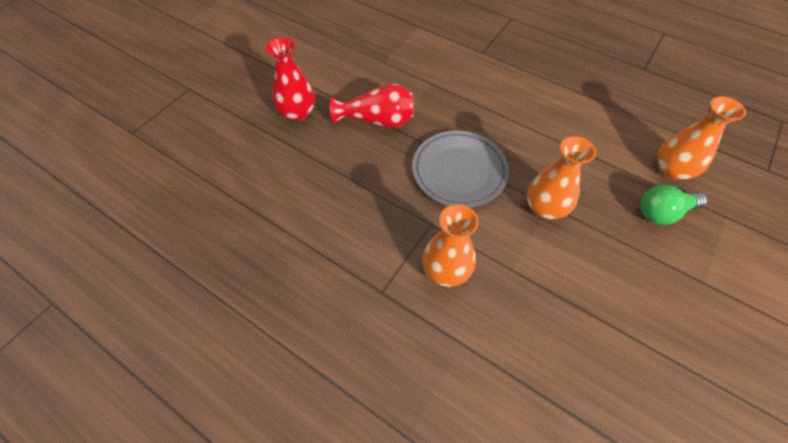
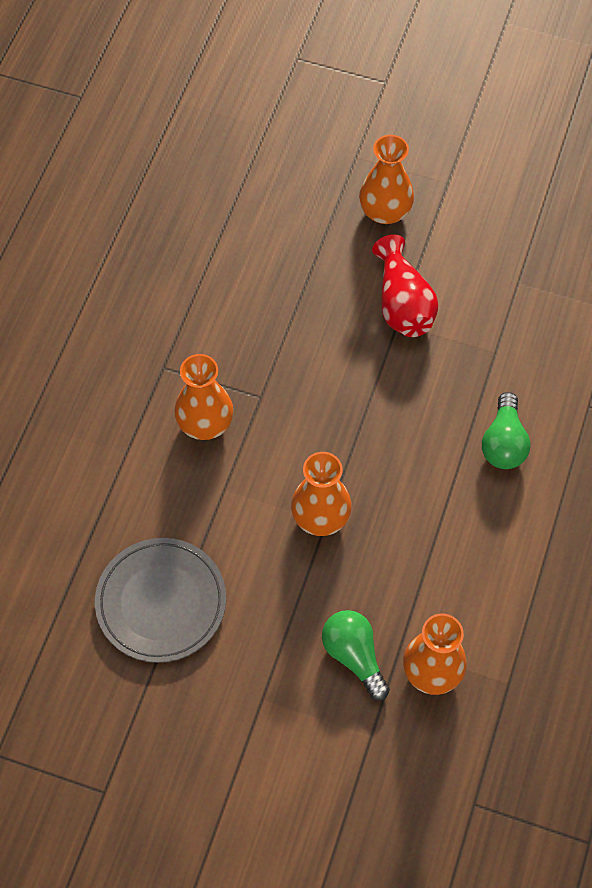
camera: 75 degrees right, 5 degrees up
(297, 112) = (385, 211): red vase -> orange vase
(459, 171) = (347, 413): grey plate -> grey plate (161, 602)
(501, 95) = (503, 443): none -> green light bulb

